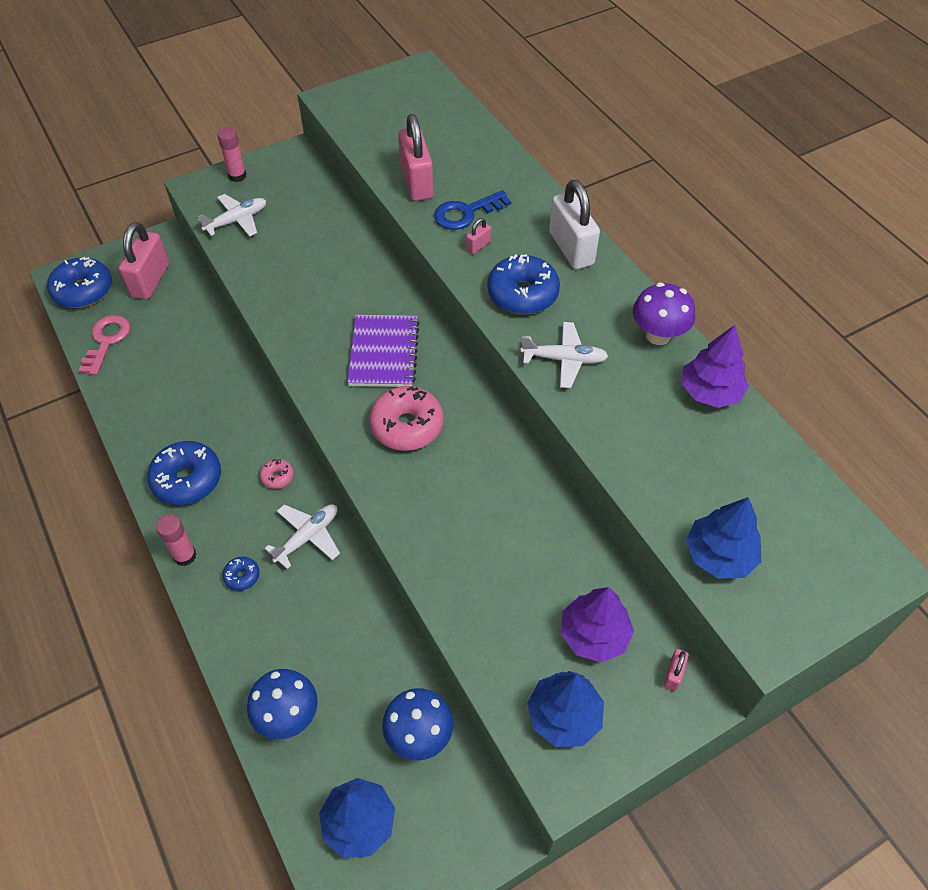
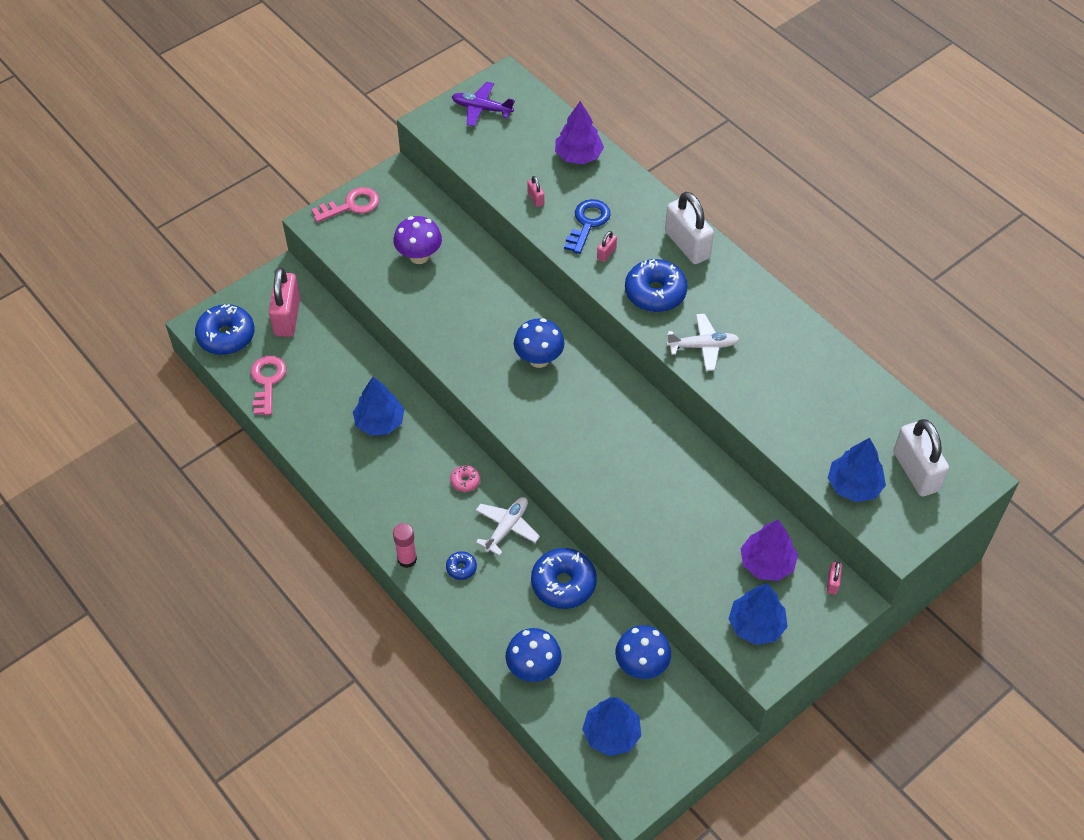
camera: 10 degrees left, 0 degrees up
(187, 479) = (387, 495): blue donut -> blue donut (563, 583)
(207, 399) = (379, 422): none -> blue tree
(237, 176) = (351, 205): pink glue stick -> pink key
(237, 220) = (366, 251): white plane -> none
(384, 353) = (539, 359): purple notebook -> blue mushroom
(386, 93) = (481, 109): none -> purple plane
(407, 426) = (576, 420): pink donut -> none
(416, 182) = (535, 199): pink padlock -> pink padlock, size x0.44
(466, 213) = (587, 223): blue key -> blue key turned 150 degrees clockwise
(658, 335) = (775, 314): purple mushroom -> purple mushroom (419, 256)
(710, 392) = (826, 357): purple tree -> purple tree (578, 156)
(803, 549) = (915, 471): none -> white padlock

